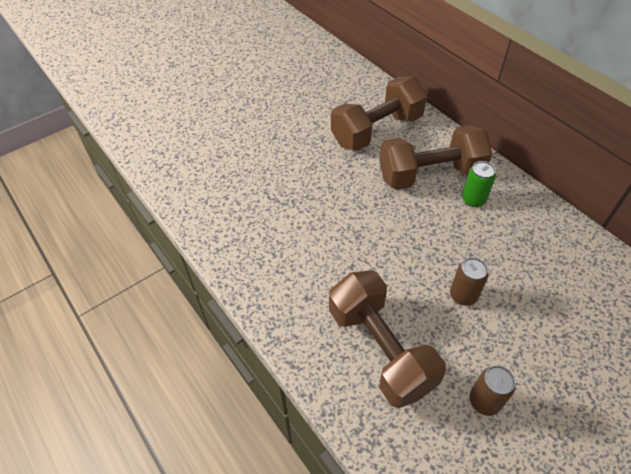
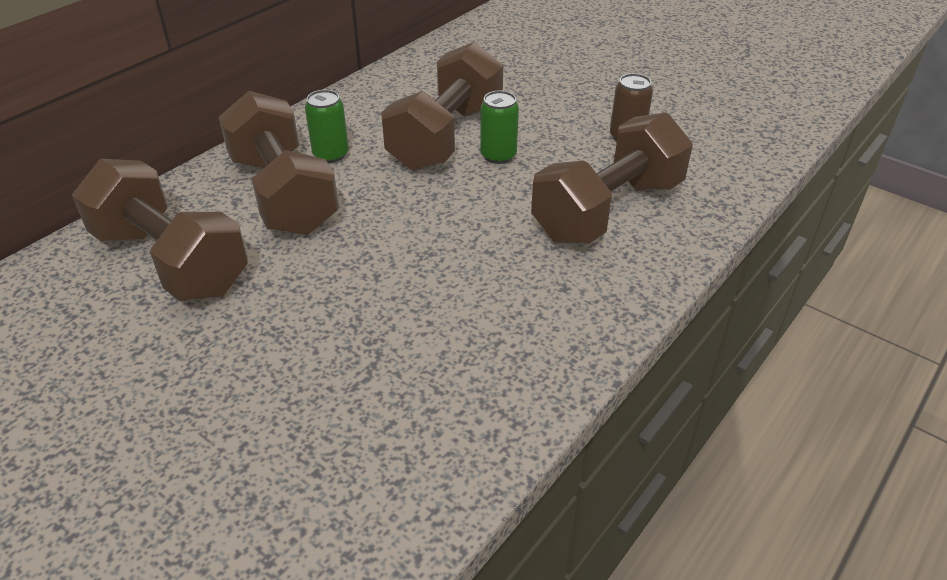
camera: 105 degrees left, 10 degrees down
(463, 295) = (498, 155): brown can -> green can
(492, 267) = (446, 137): none -> brown dumbbell

